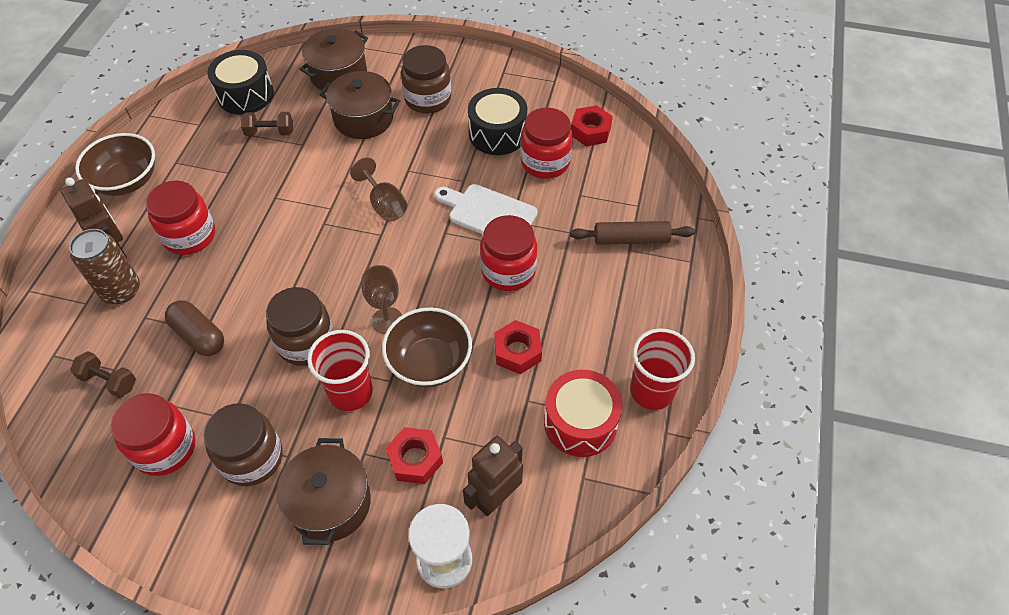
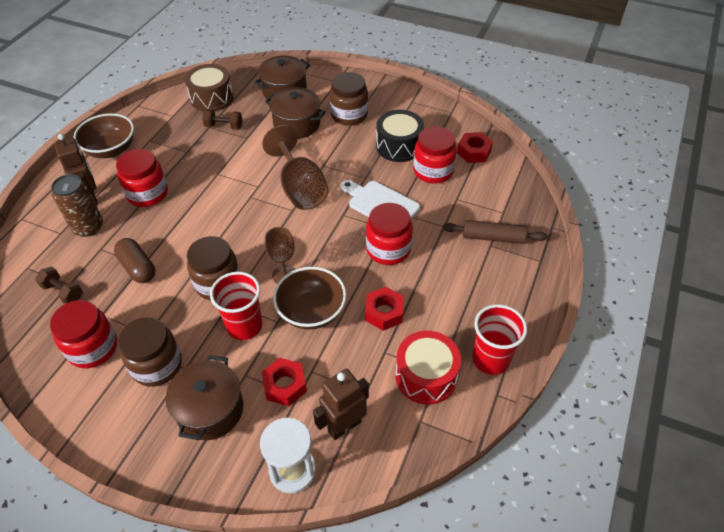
camera: 10 degrees right, 5 degrees down
(245, 94) = (212, 98): black drum -> brown drum
(384, 204) = (300, 188): brown goblet -> brown goblet, size x1.67

